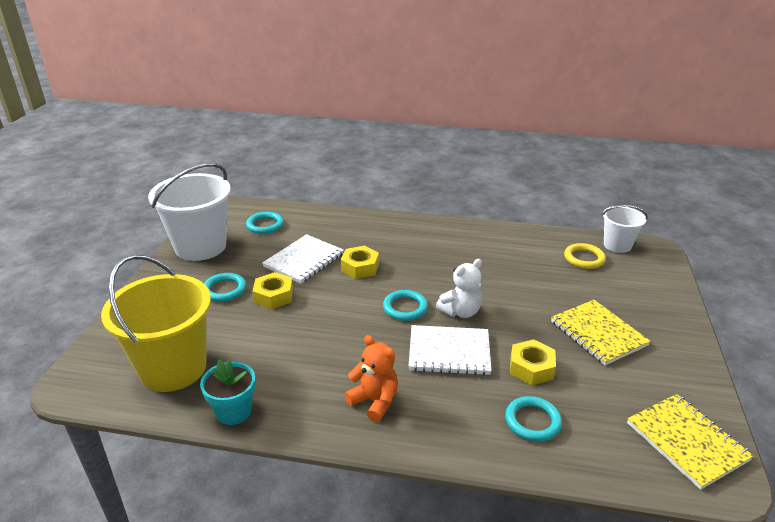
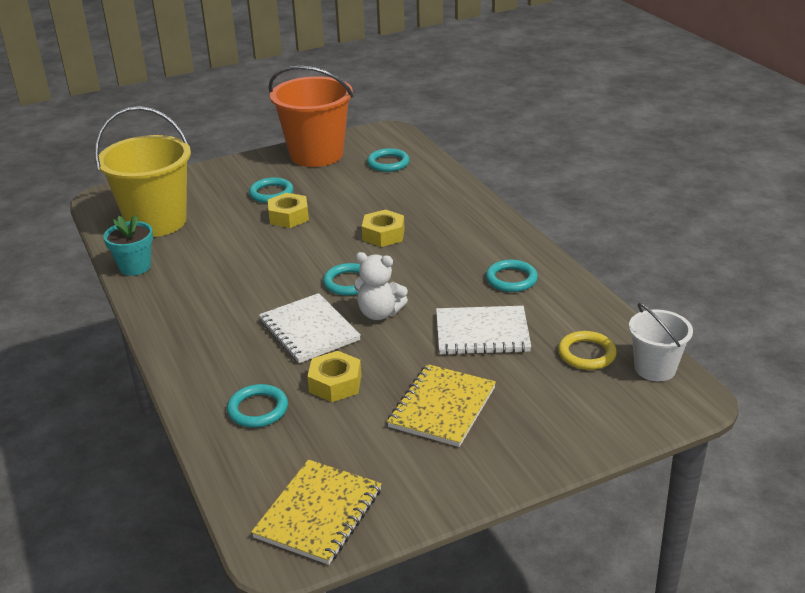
camera: 55 degrees right, 0 degrees up
(200, 247) = (316, 155): white bucket -> orange bucket
(304, 260) = (358, 205): white notebook -> white notebook (482, 333)
(374, 401) = (204, 320): orange teddy bear -> none
(476, 246) = (511, 279): none -> turquoise ring

